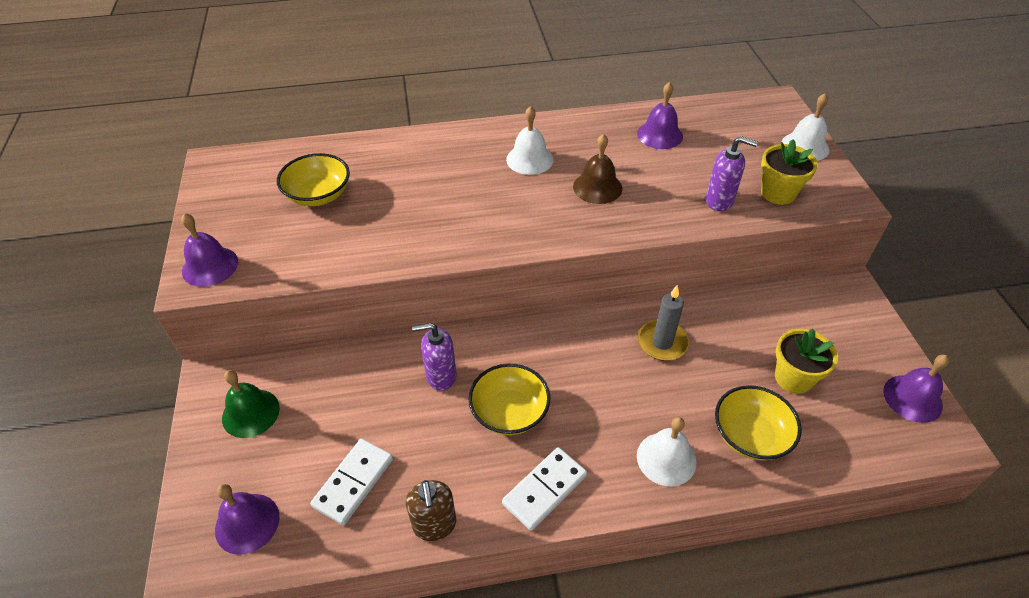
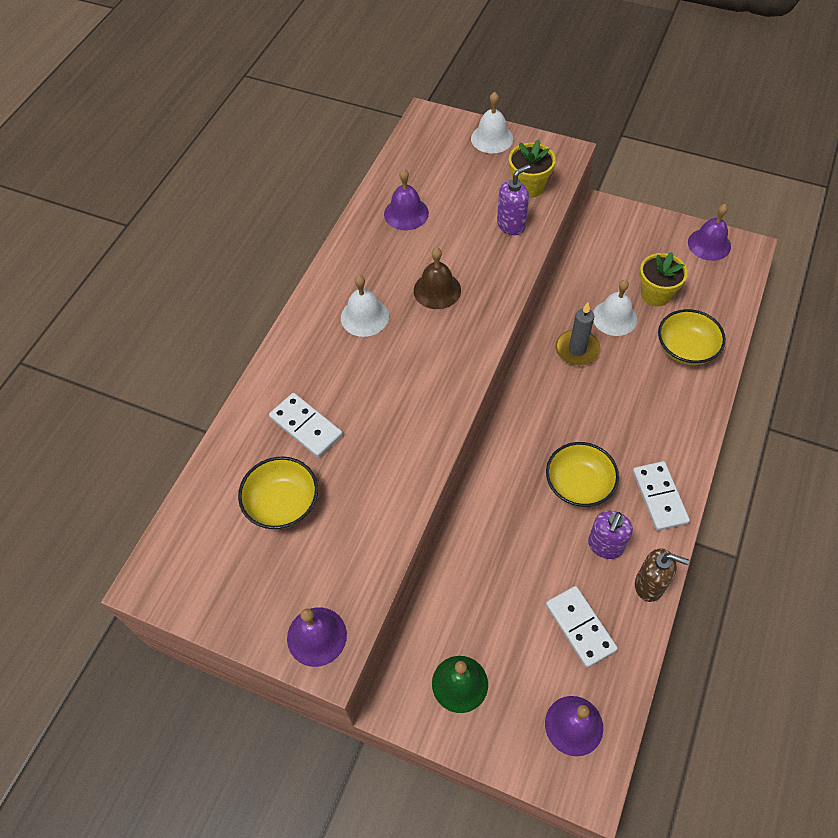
camera: 55 degrees left, 10 degrees up
(397, 176) = (306, 426): none -> white domino
(441, 376) = (513, 515): purple soap dispenser -> purple soap dispenser (605, 546)
(666, 458) = (676, 408): white bell -> white bell (614, 317)

